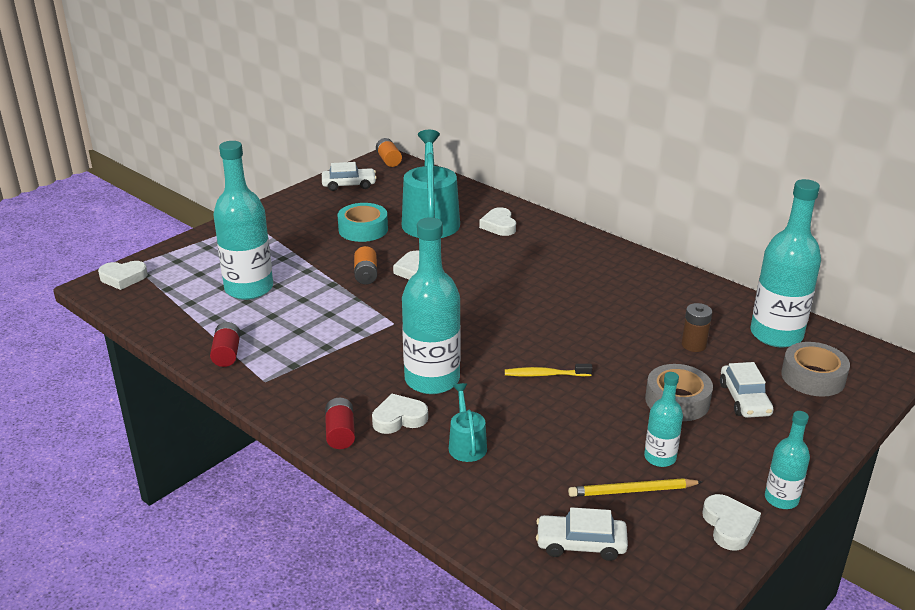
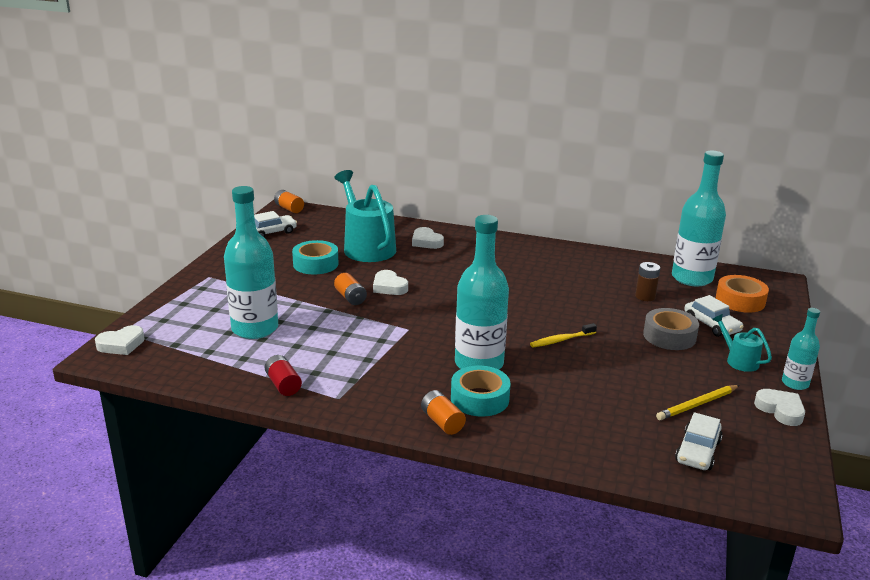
camera: 25 degrees left, 5 degrees down
(340, 433) = (442, 422): red battery -> orange battery
(399, 418) = (479, 399): white heart -> turquoise tape
(466, 444) = (550, 404): turquoise watering can -> turquoise watering can (738, 360)
(581, 544) = (697, 451): white car -> white car turned 45 degrees counterclockwise
(660, 457) = (694, 377): turquoise bottle -> none
(813, 377) = (740, 300): grey tape -> orange tape

